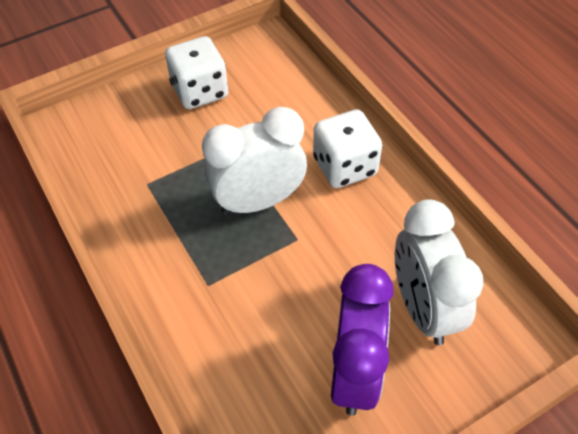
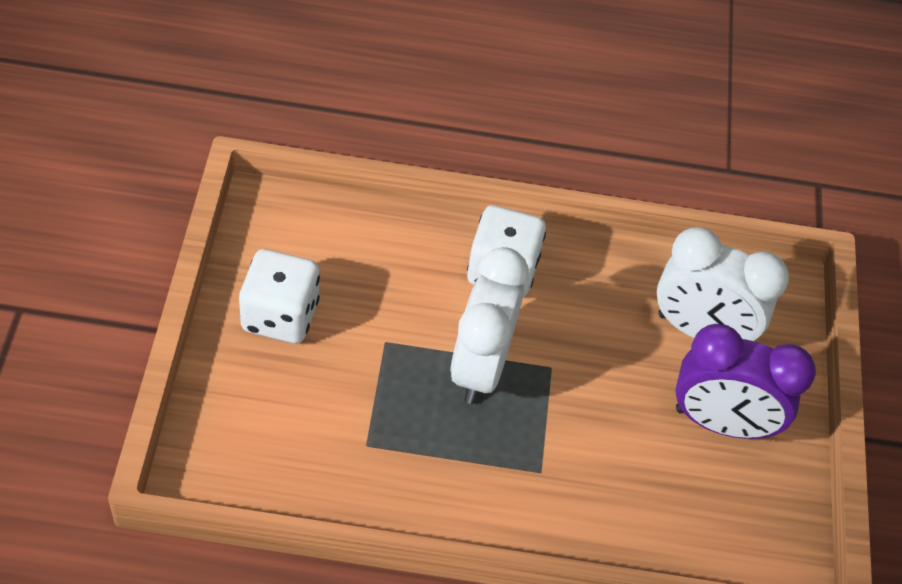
camera: 60 degrees left, 0 degrees up
(355, 372) = (721, 423): purple clock -> purple clock turned 150 degrees clockwise

